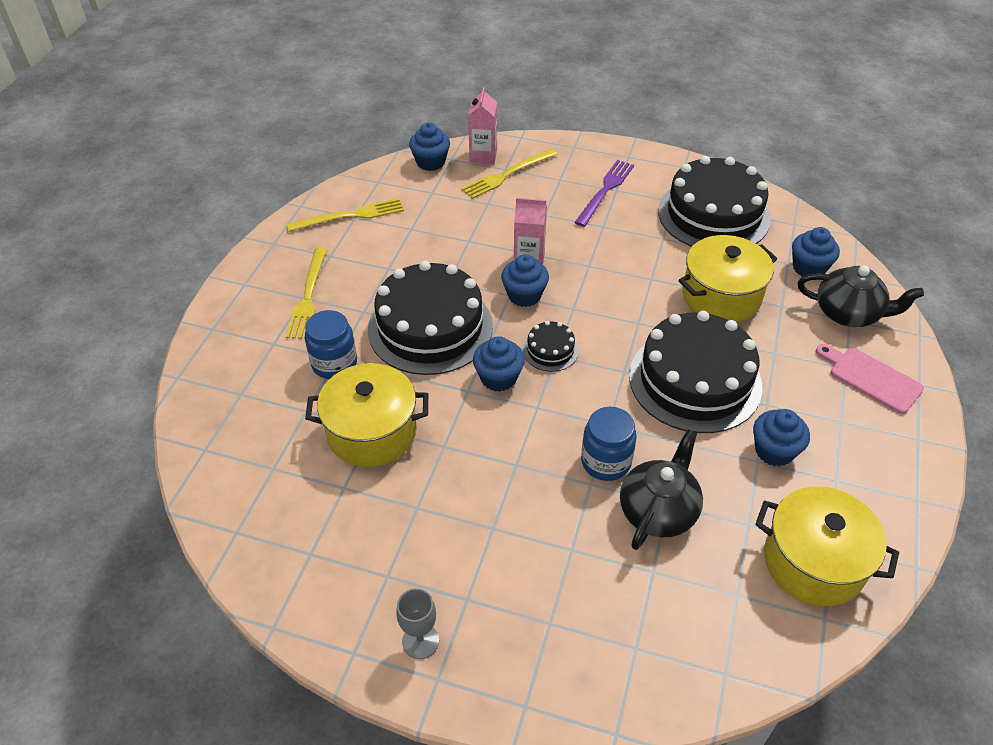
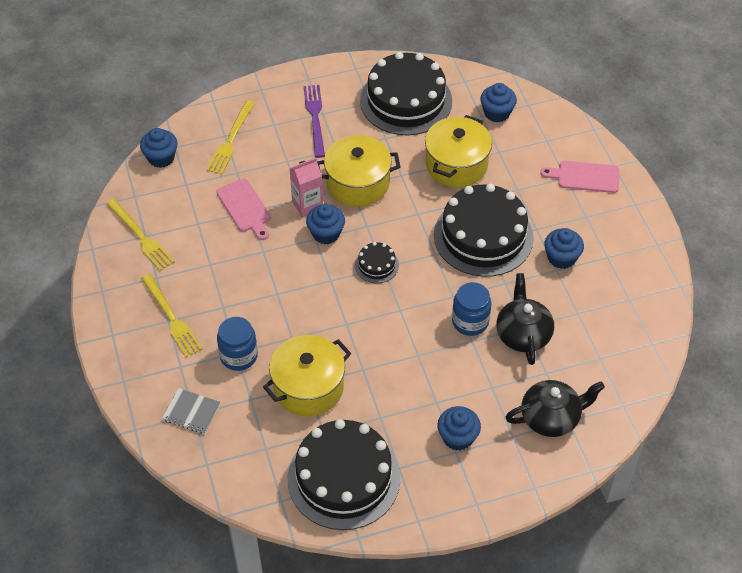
camera: 35 degrees left, 5 degrees up
(241, 391) = (191, 412): none -> grey notebook
(350, 216) = (141, 237): yellow fork -> yellow fork turned 105 degrees clockwise
(420, 641) = (450, 490): grey goblet -> none
(430, 327) = (281, 293): black cake -> black cake (343, 478)
(466, 236) = (245, 208): none -> pink cutting board
(483, 155) = (197, 131): pink carton -> none
(498, 378) = (359, 304): blue cupcake -> blue cupcake (457, 437)
(813, 562) = (626, 315): yellow pot -> yellow pot (357, 184)
(848, 313) = (543, 136): black teapot -> black teapot (551, 418)

